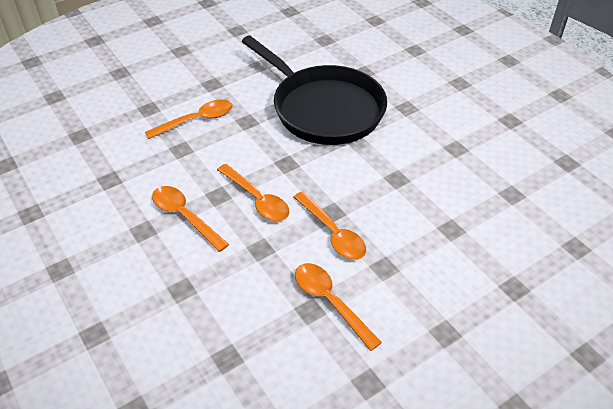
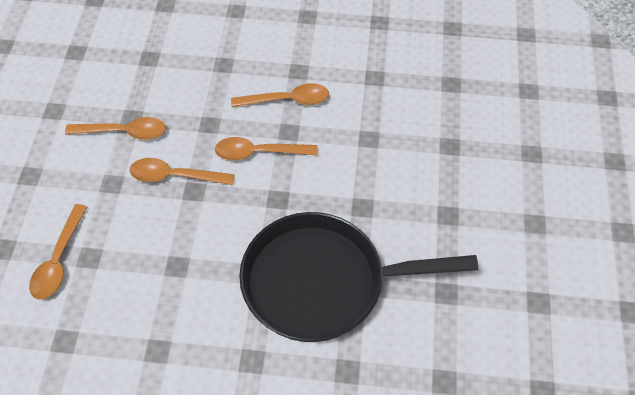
camera: 130 degrees right, 10 degrees up
(196, 120) = (399, 170): orange spoon -> orange spoon (59, 260)

